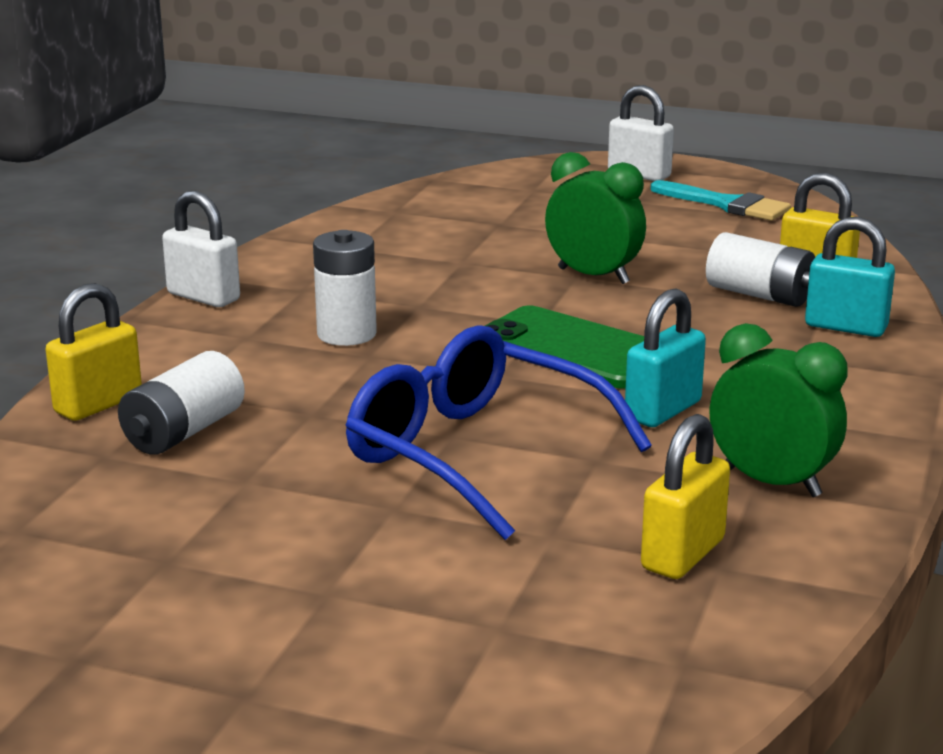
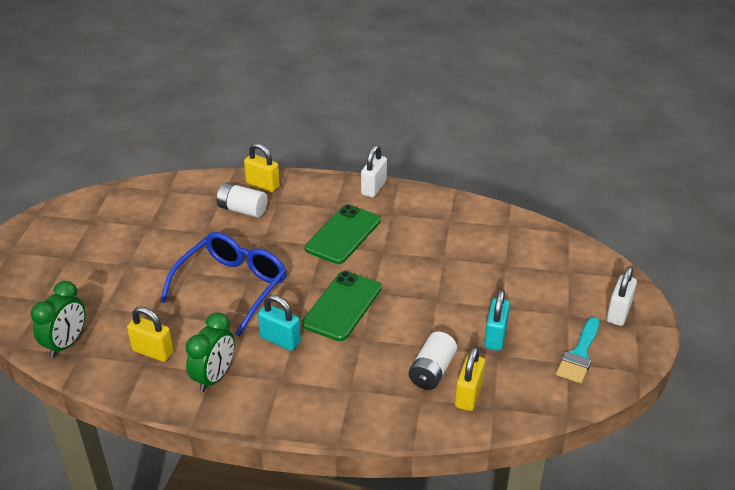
camera: 80 degrees right, 15 degrees up
(346, 334) = (343, 235): white battery -> green phone
(593, 276) = (439, 305): green clock -> green clock (66, 344)
(846, 327) = (395, 407): turquoise padlock -> turquoise padlock (495, 337)

